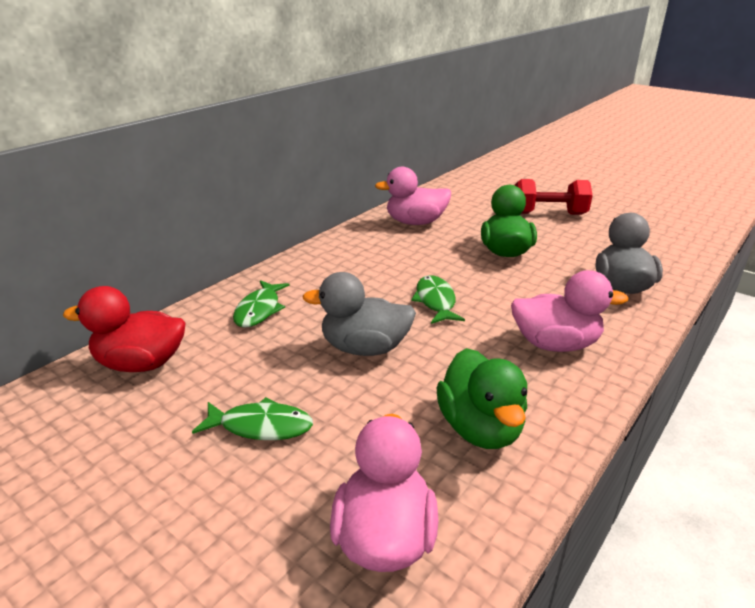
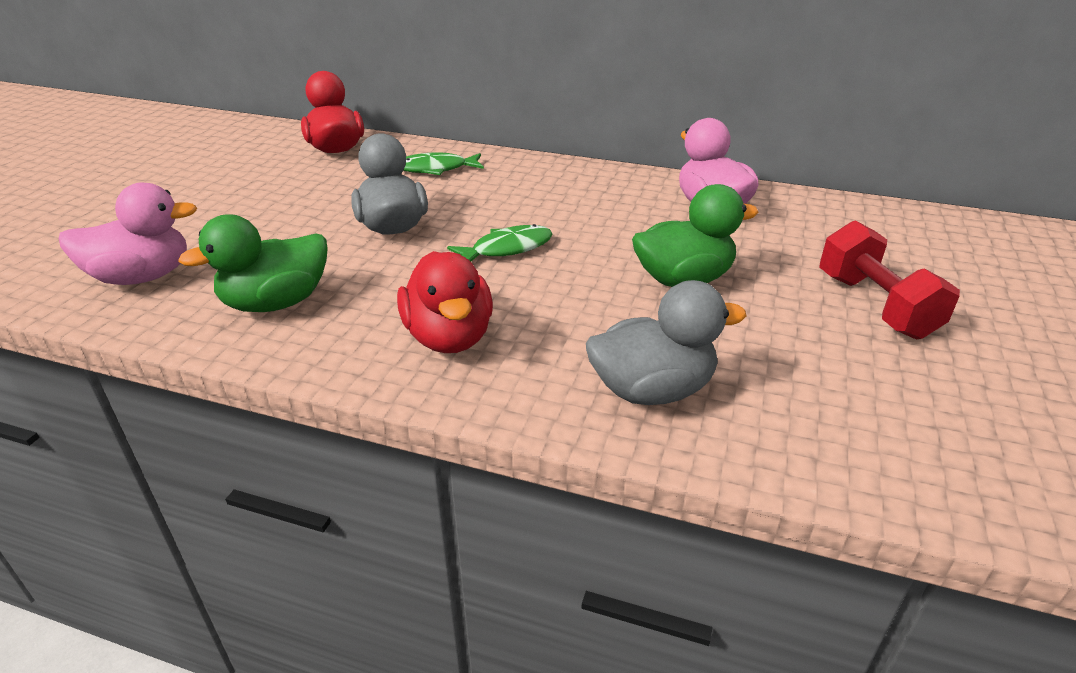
camera: 70 degrees right, 5 degrees up
(261, 426) = (266, 207): green fish -> none
(555, 344) = (449, 337): pink duck -> red duck

